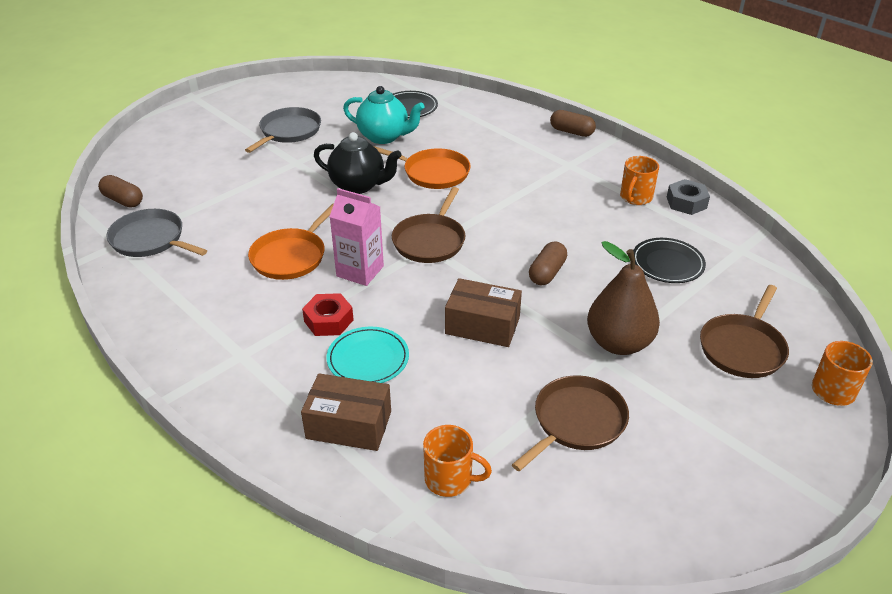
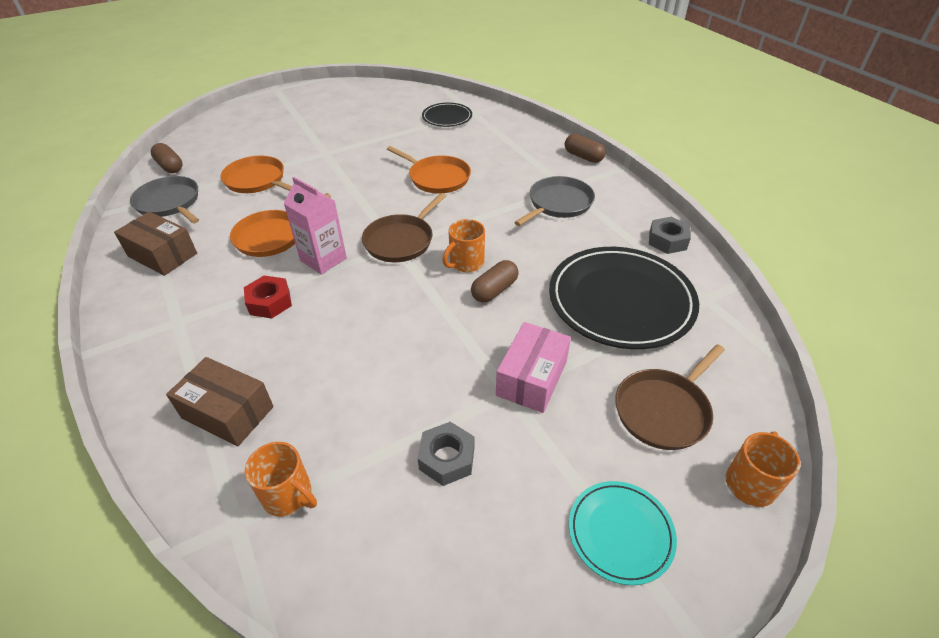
camera: 15 degrees right, 5 degrees up
(237, 202) = (257, 180): none -> orange pan
(288, 131) = (334, 126): grey pan -> grey pan (558, 203)
(358, 185) = (366, 180): black teapot -> none
(368, 359) = (283, 347): turquoise plate -> turquoise plate (620, 533)
(384, 137) = (411, 140): turquoise teapot -> none
(482, 325) = (406, 333): brown box -> brown box (162, 255)
(576, 422) = (447, 458): brown pan -> grey nut
(619, 343) = (532, 378): brown pear -> pink box
(635, 198) = (617, 228): orange mug -> orange mug (466, 263)
(667, 263) = (620, 301): black plate -> black plate, size x1.94

